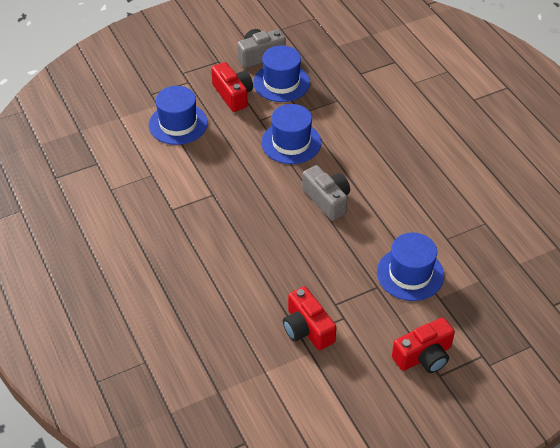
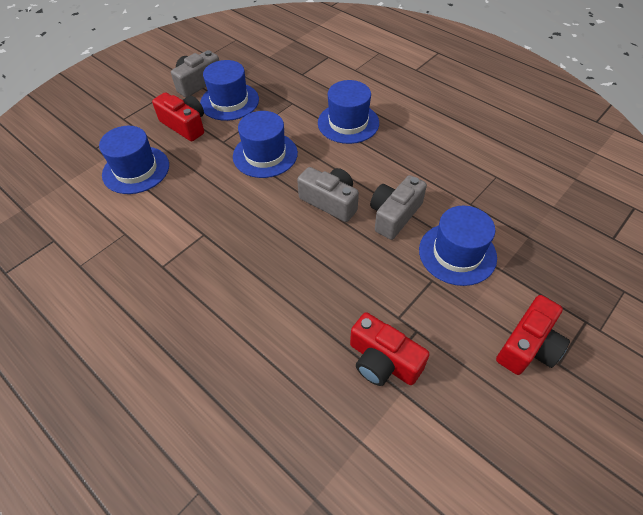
camera: 20 degrees left, 5 degrees up
(375, 227) = (394, 215): none -> grey camera
(379, 134) = (348, 123): none -> blue hat

